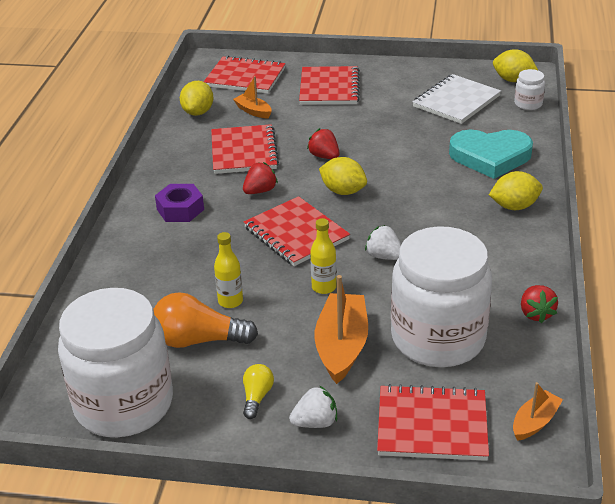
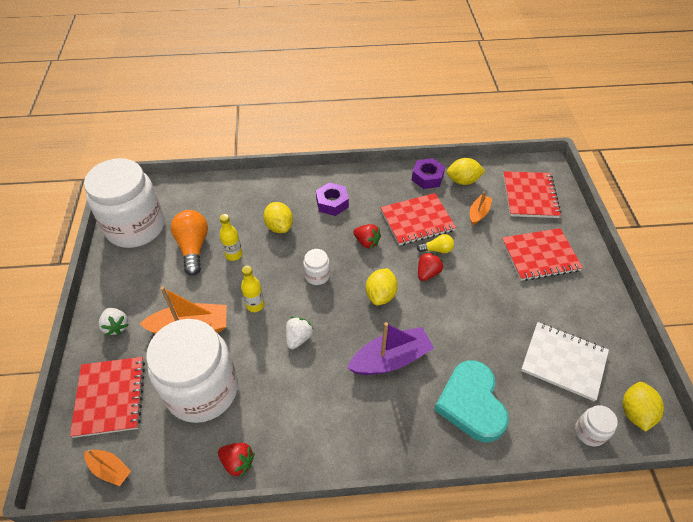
camera: 75 degrees right, 15 degrees up
(178, 134) = (427, 177): none -> purple nut
(257, 397) = (140, 290): yellow light bulb -> yellow light bulb (437, 249)
(296, 233) = (317, 275): red notebook -> white jar
(429, 196) = (390, 359): none -> purple boat
(514, 206) = (392, 432): yellow lemon -> yellow lemon (279, 226)
(536, 314) = (238, 462): red strawberry -> red strawberry turned 135 degrees counterclockwise

